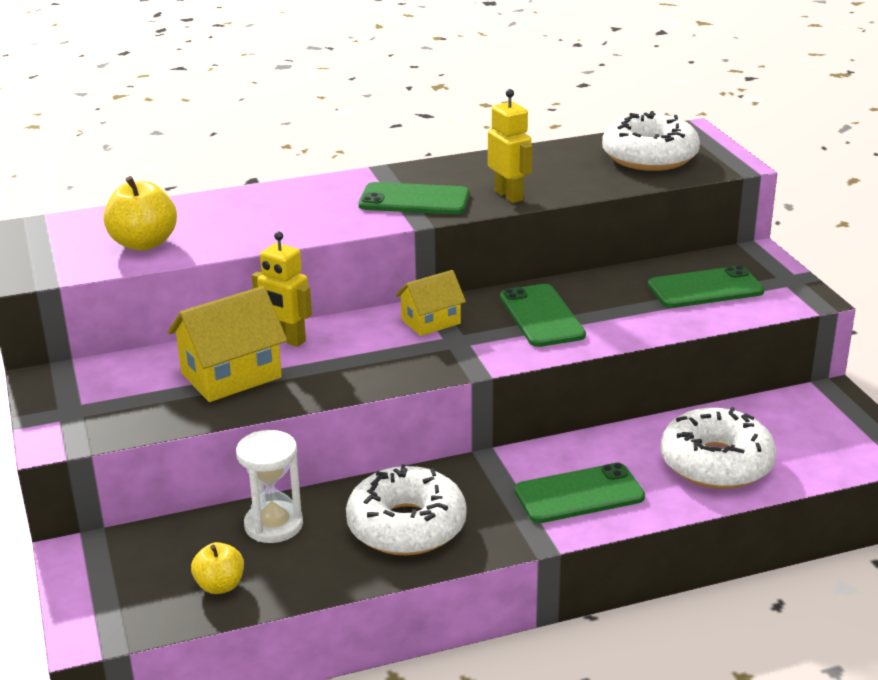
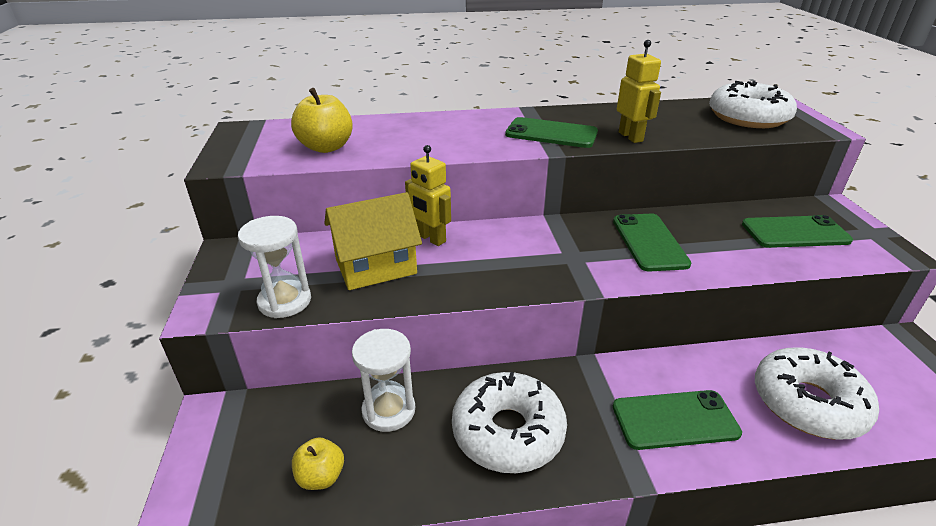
camera: 10 degrees right, 5 degrees up
(141, 420) = (285, 301): none -> white hourglass
(431, 322) = (553, 236): yellow house -> none

